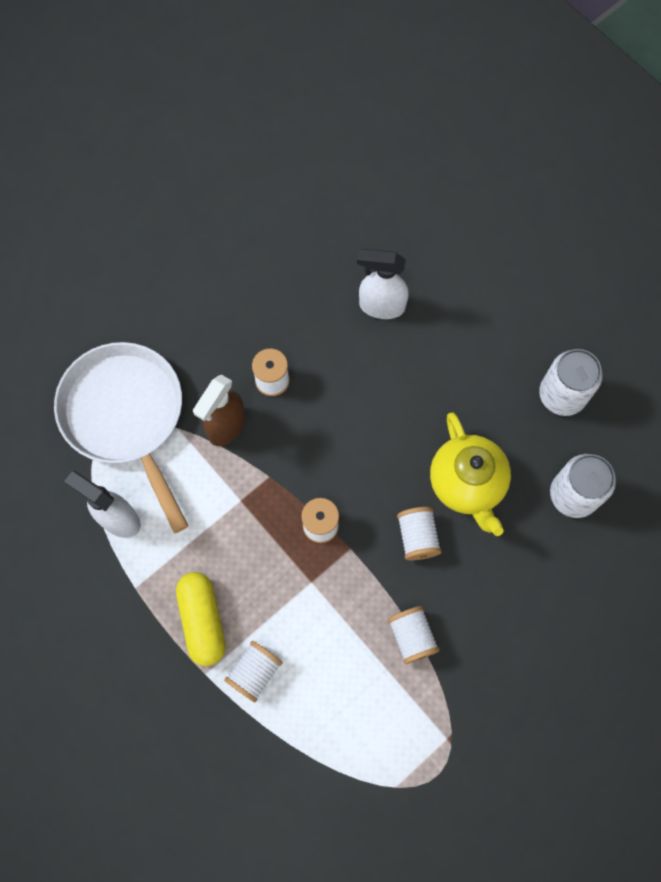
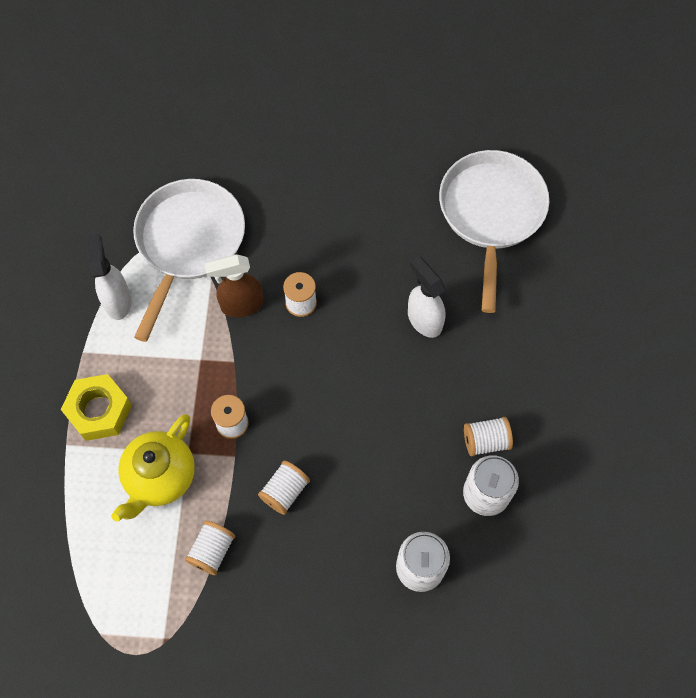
camera: 45 degrees right, 5 degrees down
(202, 620) = (99, 411): yellow capsule -> yellow nut
(254, 672) = (95, 473): white spool -> white spool (485, 441)
(344, 177) = (491, 214): none -> white pan
(467, 484) = (355, 489): yellow teapot -> yellow teapot (160, 477)

